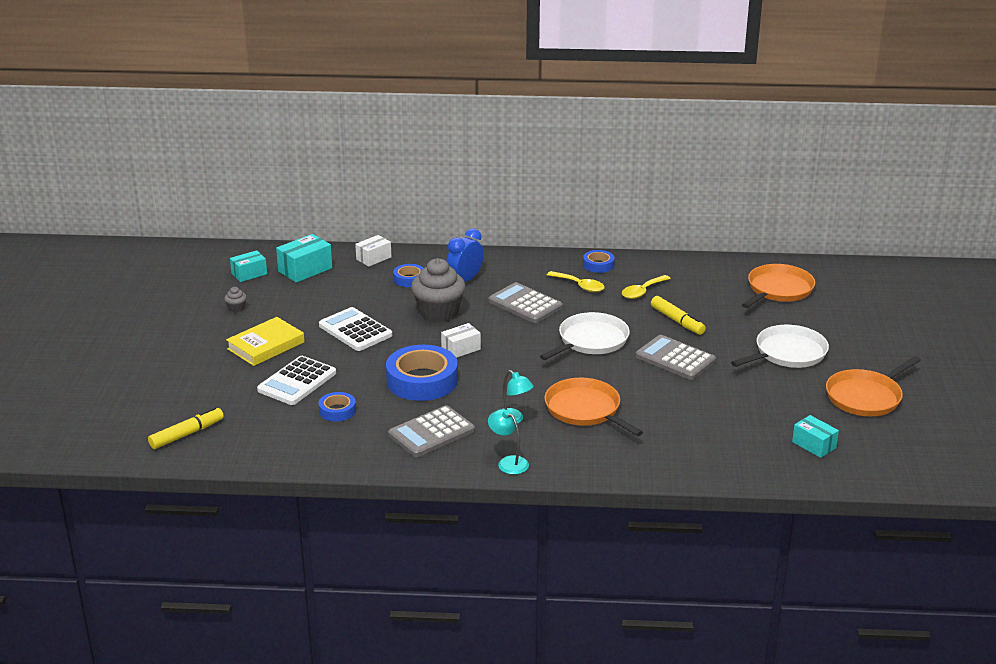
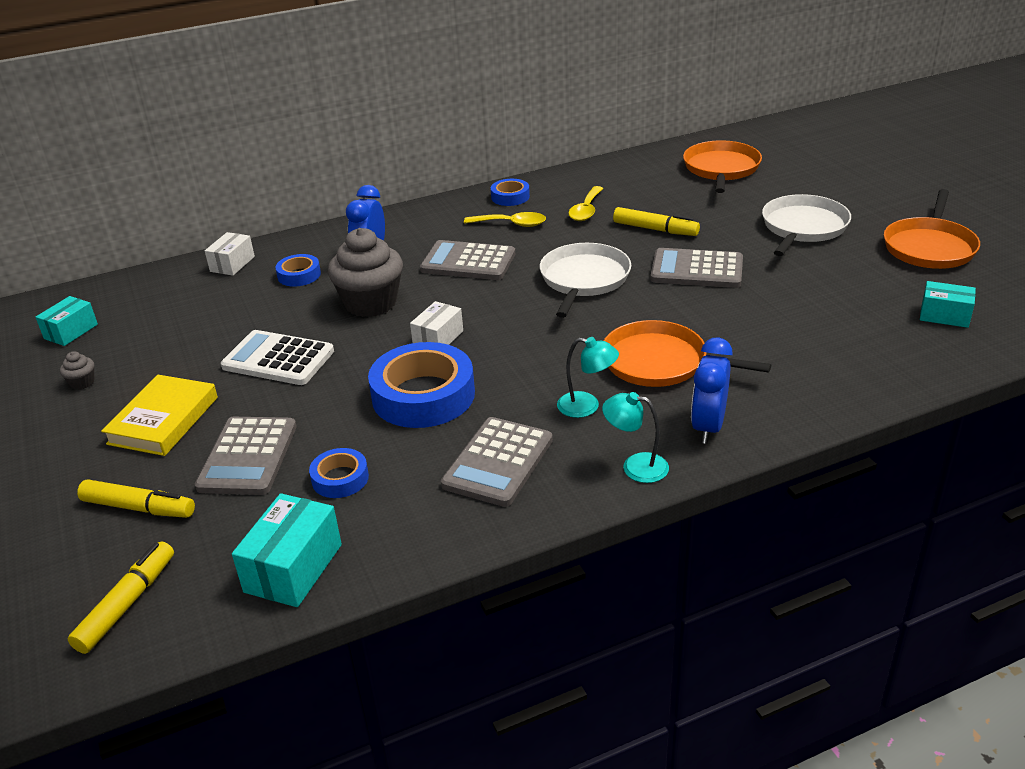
camera: 25 degrees left, 5 degrees up
(222, 389) = (139, 508): none -> yellow marker
(297, 381) = (248, 457): white calculator -> grey calculator
(305, 270) = (149, 303): turquoise box -> turquoise box (293, 568)
(574, 456) = (708, 427): none -> blue clock

